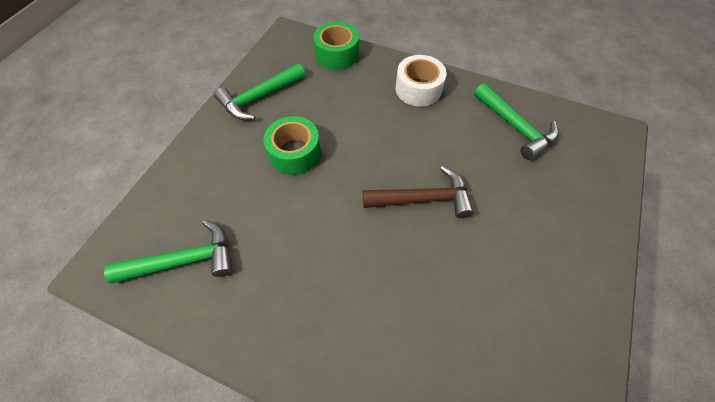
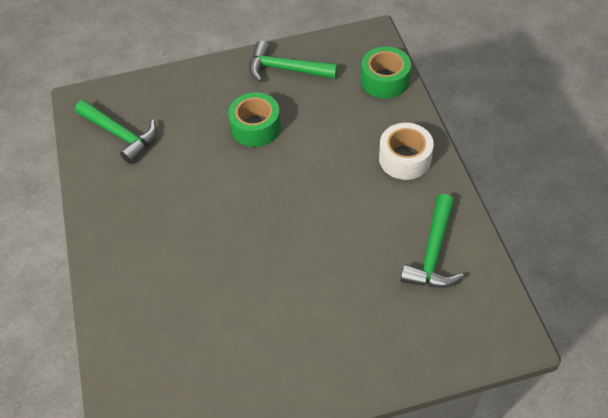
camera: 55 degrees right, 5 degrees down
(423, 199) = (289, 231): brown hammer -> none

